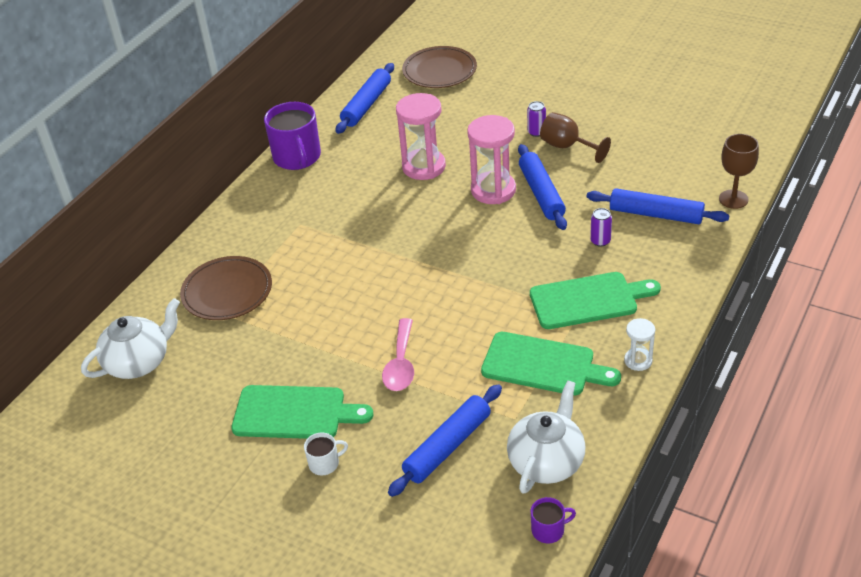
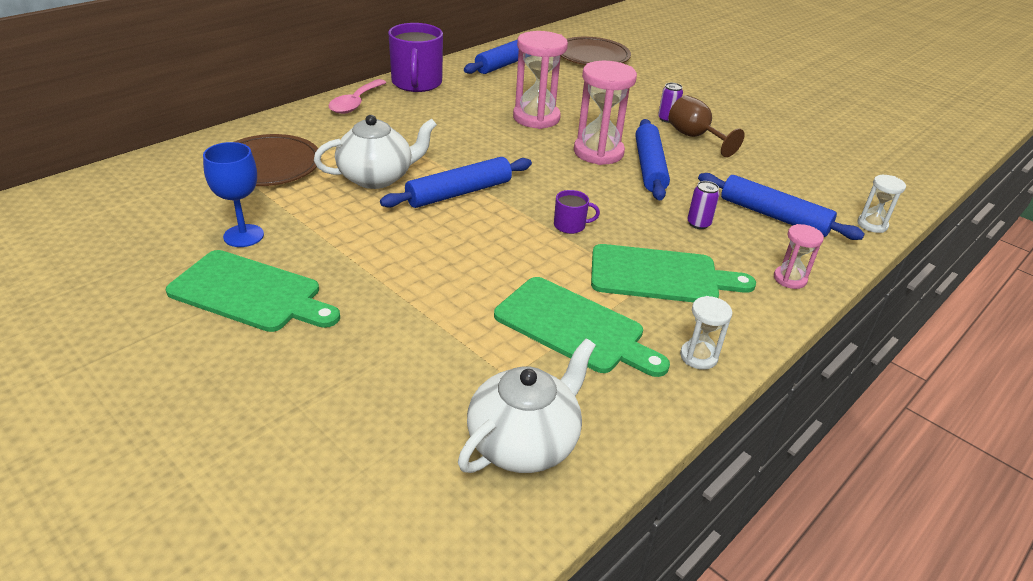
camera: 10 degrees right, 5 degrees down
(139, 362) = (129, 200): white teapot -> white teapot (377, 177)
(255, 366) = (243, 236): none -> blue goblet
(325, 463) = (244, 357): white mug -> none
(400, 364) = (404, 279): pink spoon -> pink spoon (355, 103)
(447, 446) = (405, 384): blue rolling pin -> blue rolling pin (459, 193)
(549, 530) = (482, 538): purple mug -> purple mug (570, 225)
(683, 272) = (790, 279): none -> pink hourglass
(733, 199) = (872, 225): brown goblet -> white hourglass

